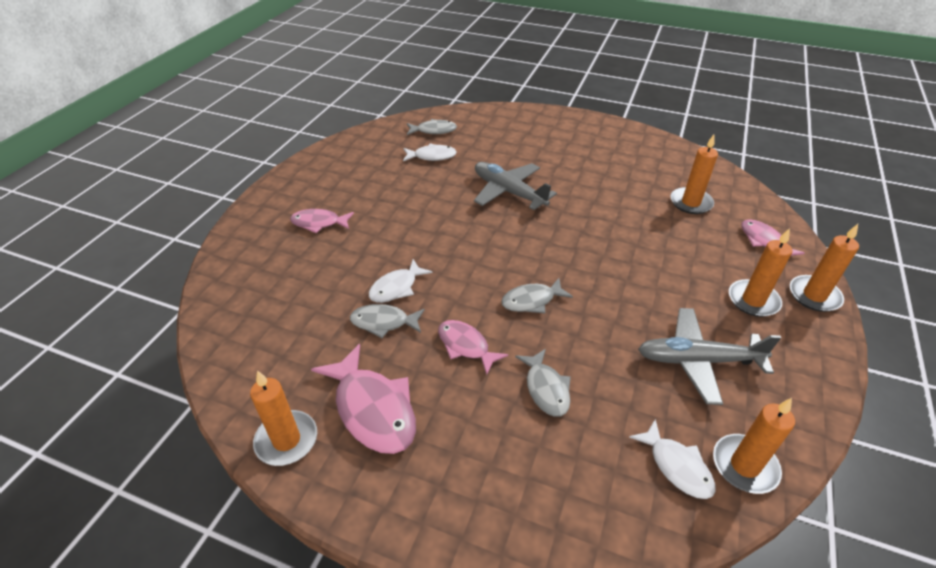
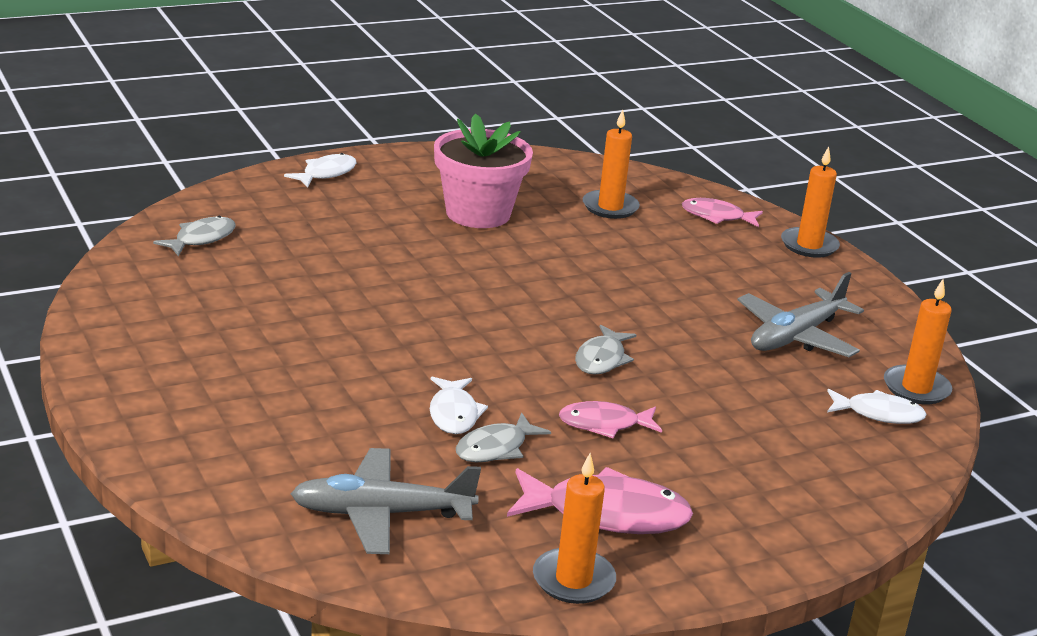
camera: 50 degrees left, 15 degrees down
(319, 223) = (244, 400): pink fish -> none
(432, 156) = (254, 269): white fish -> white fish (326, 173)
(508, 192) = (414, 271): grey plane -> grey plane (381, 514)
(546, 389) = (719, 418): grey fish -> none
(597, 173) = (478, 213): none -> pink flower pot
(753, 300) = (772, 270): orange candle -> none

